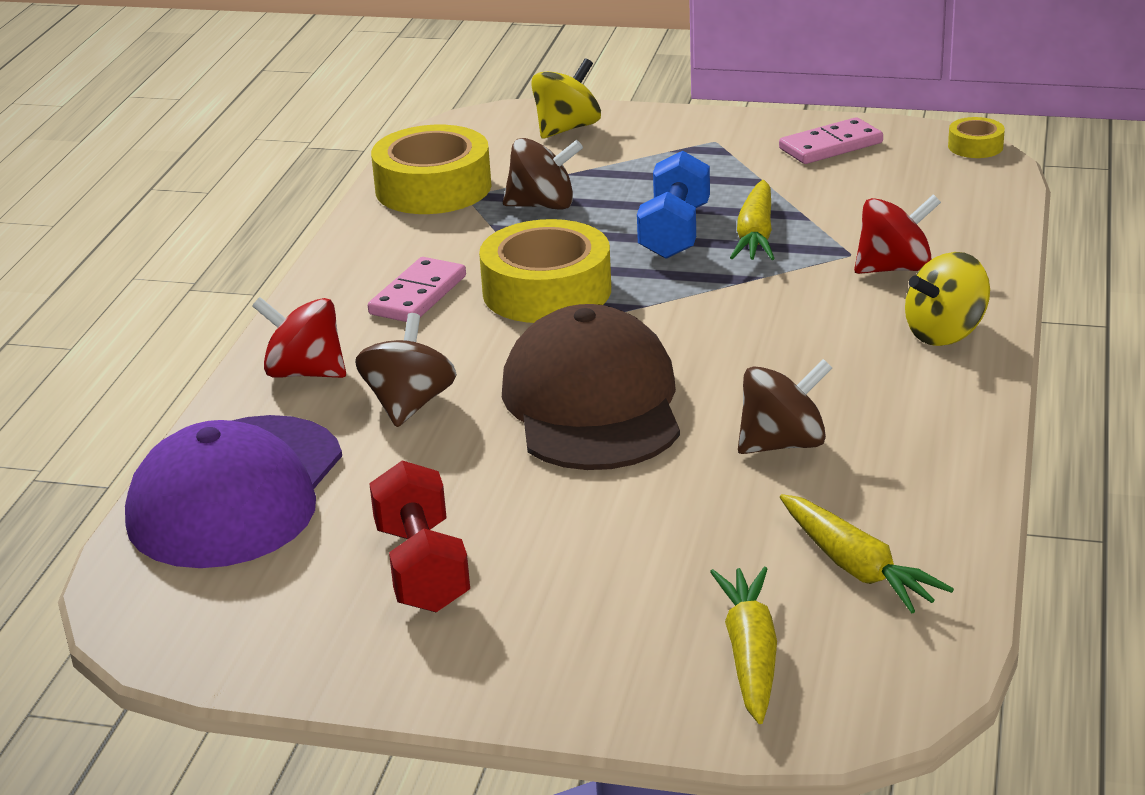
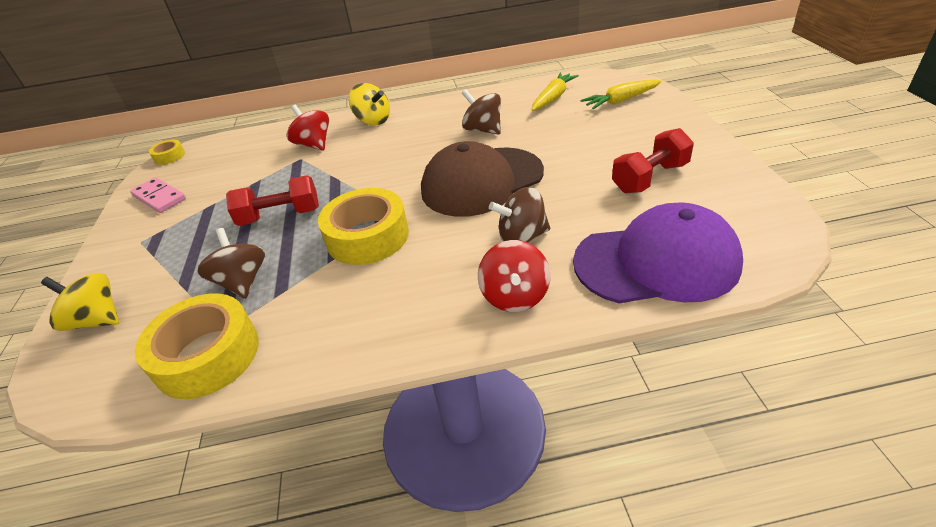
camera: 110 degrees left, 10 degrees up
(418, 295) = (390, 288): pink domino -> none
(675, 232) = (280, 216): blue dumbbell -> red dumbbell
(755, 235) = (281, 189): yellow carrot -> none

